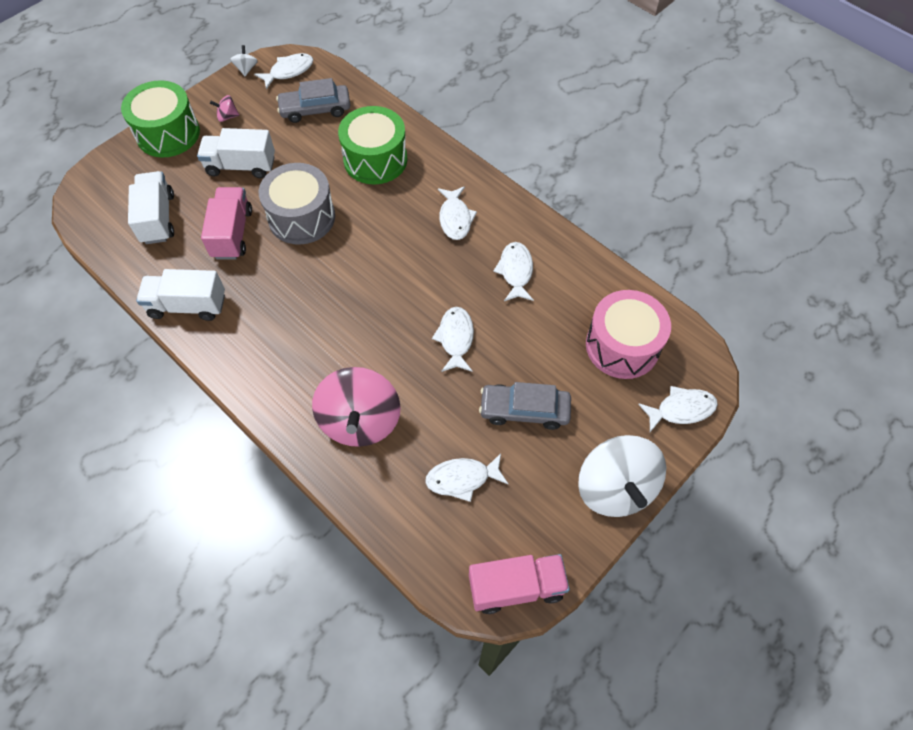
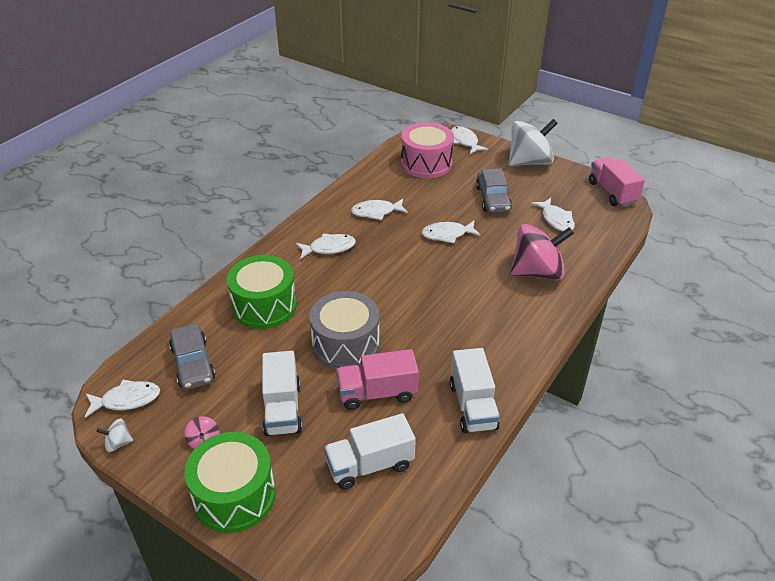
camera: 100 degrees left, 20 degrees down
(289, 71) = (127, 400): white fish -> white fish turned 120 degrees clockwise

